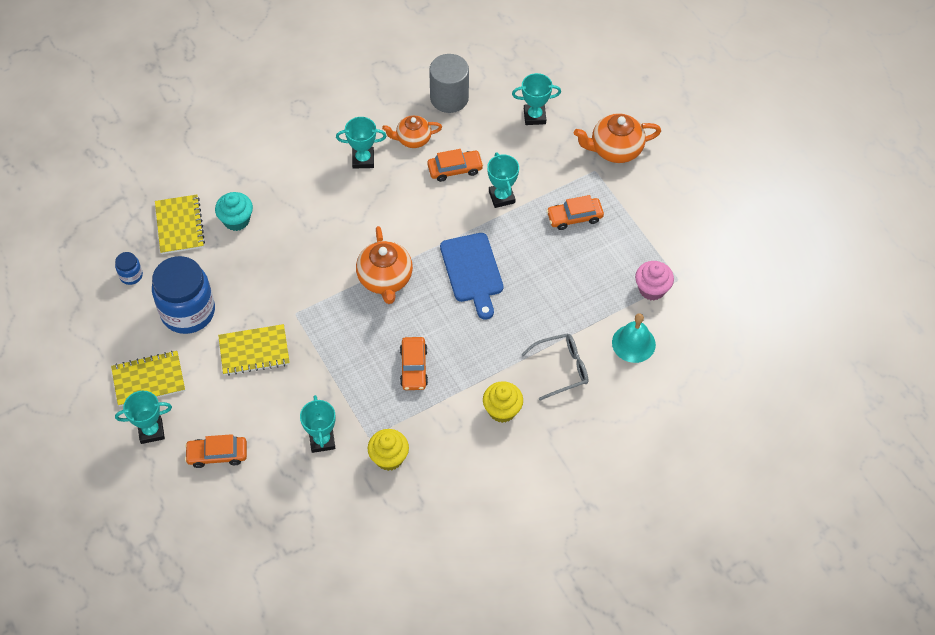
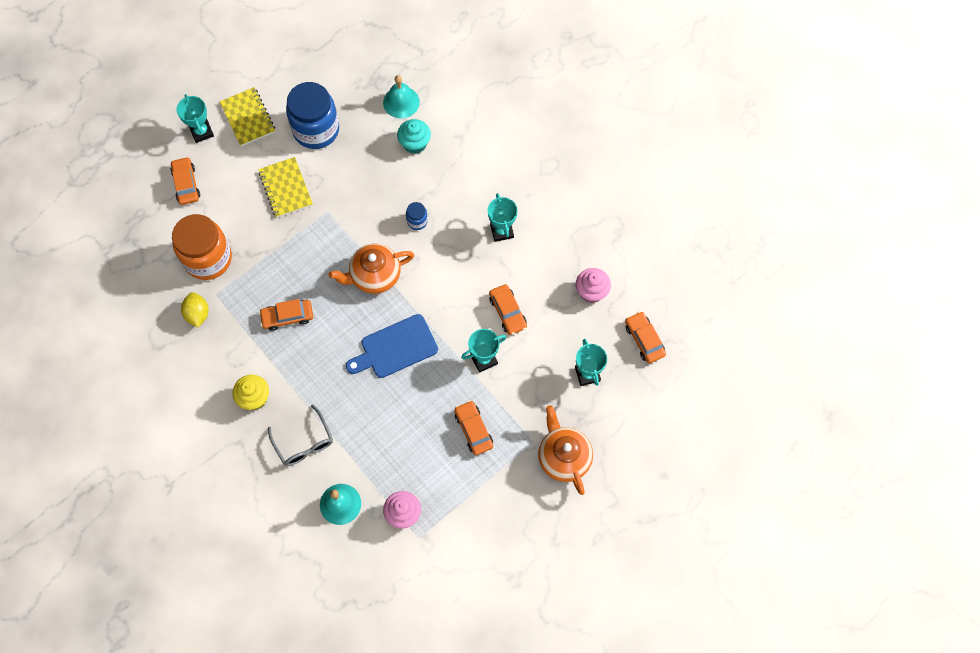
camera: 80 degrees right, 10 degrees up
(131, 275) = (345, 79): blue jar -> blue jar (417, 221)
(180, 225) = (401, 102): yellow notebook -> turquoise bell
(322, 440) = (208, 259): turquoise trophy -> orange jar
(389, 458) = (197, 314): yellow cupcake -> yellow lemon
(413, 139) = (535, 269): orange teapot -> none
(449, 98) = (591, 292): grey cylinder -> pink cupcake
(509, 67) = (644, 340): none -> orange car

